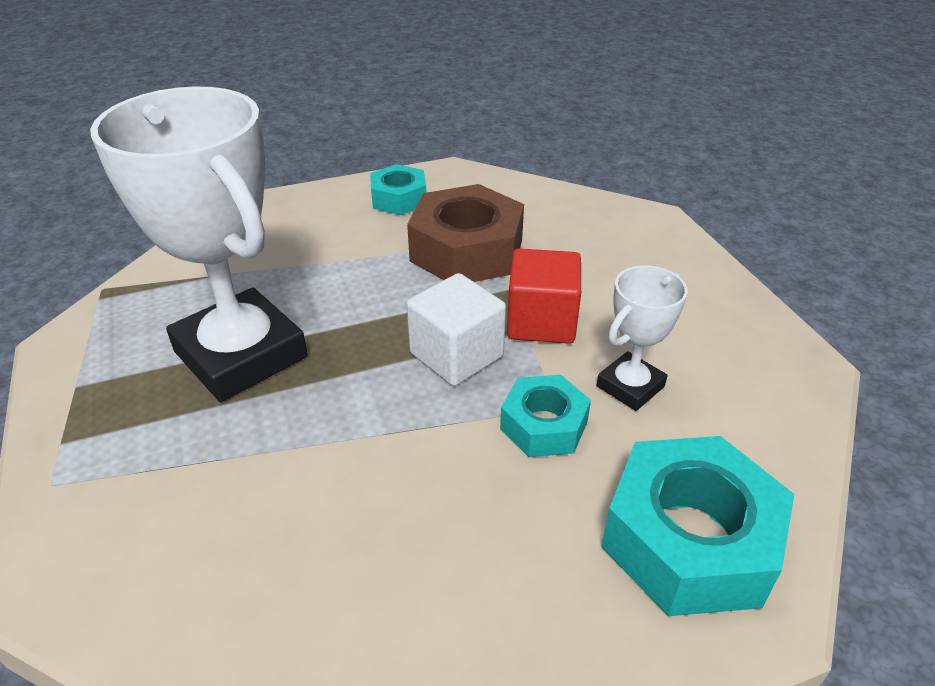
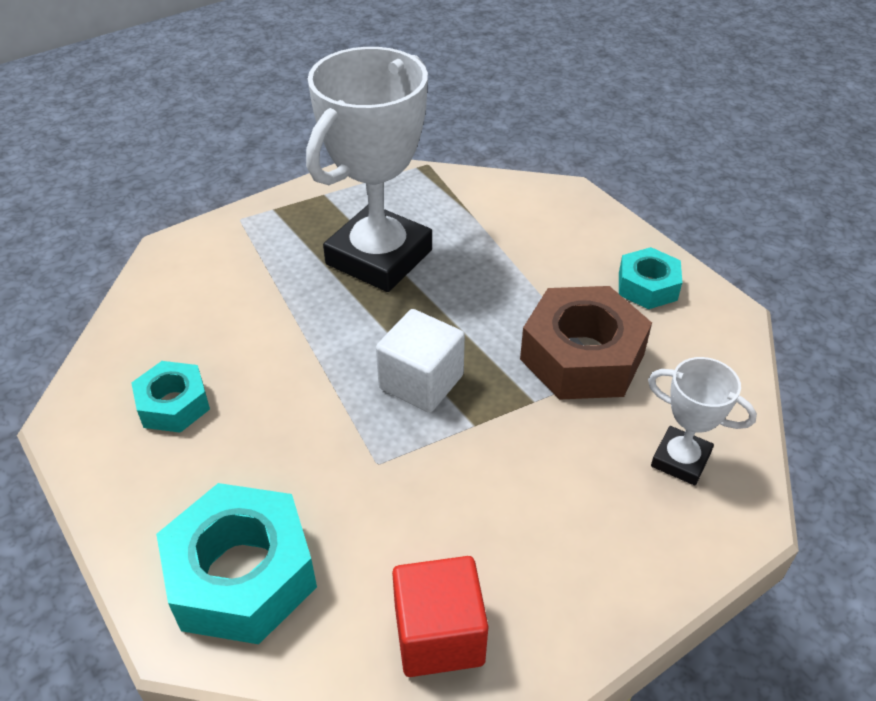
camera: 75 degrees right, 5 degrees up
(541, 321) = (491, 434): red cube -> red cube (439, 635)
(544, 425) = (350, 457): turquoise nut -> turquoise nut (174, 404)
(630, 386) = (419, 517): white trophy -> white trophy (680, 460)

